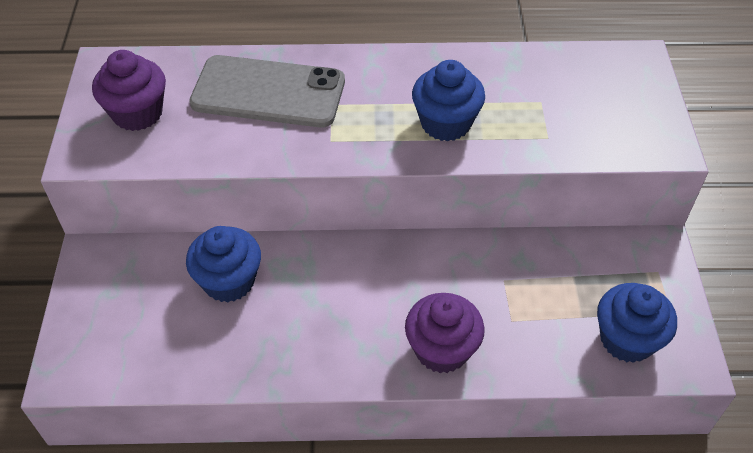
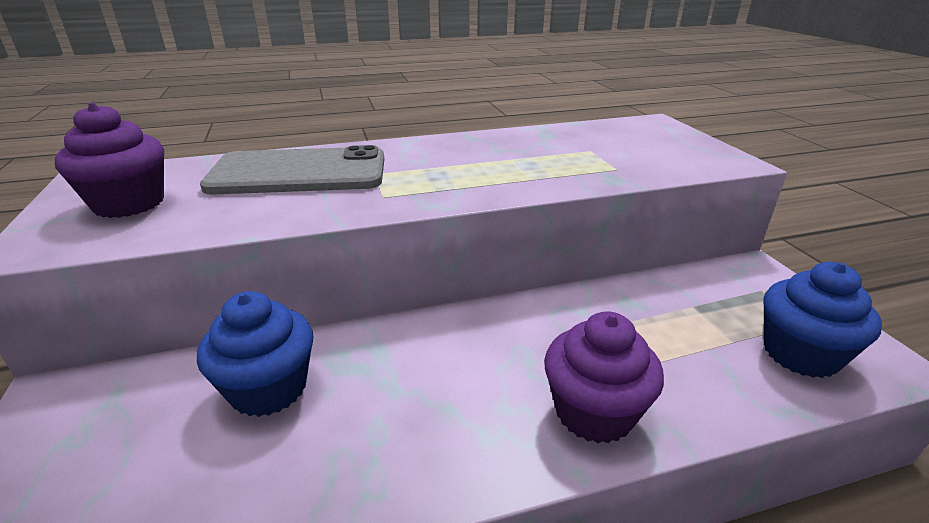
camera: 15 degrees left, 20 degrees down
(445, 123) = (506, 171): blue cupcake -> none

